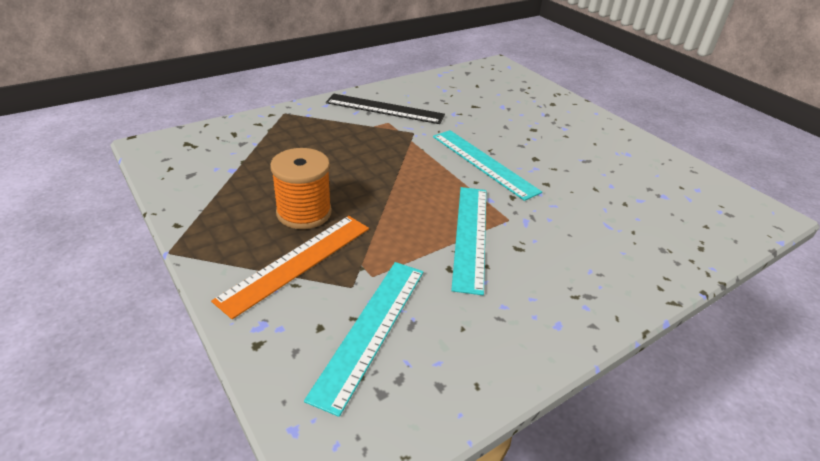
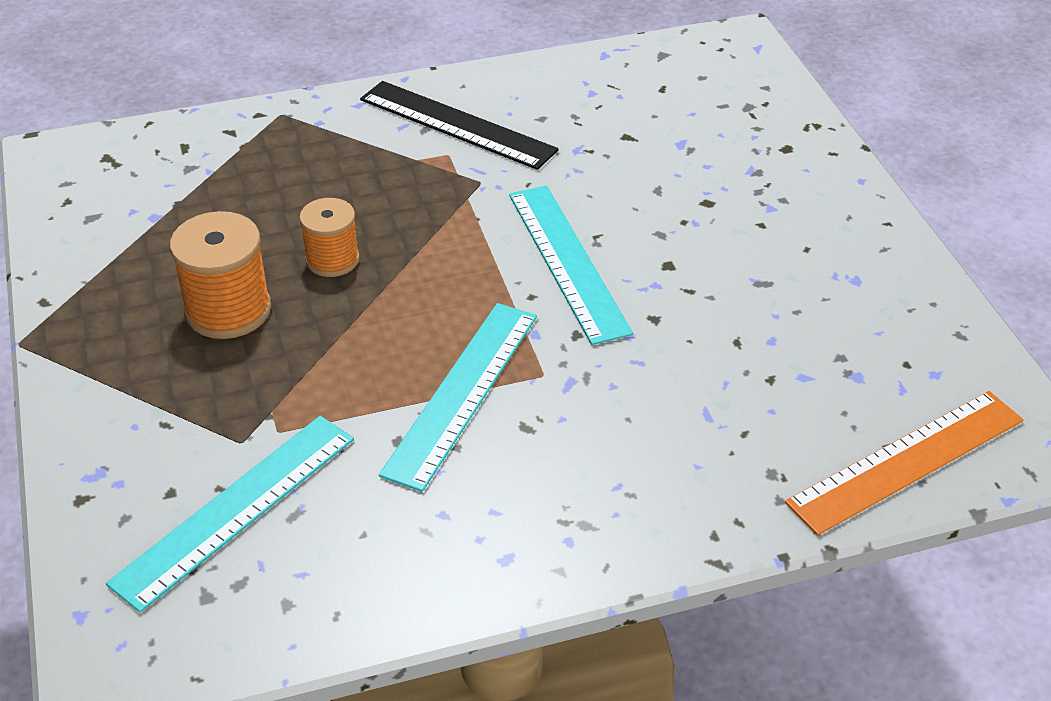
camera: 20 degrees right, 5 degrees up
(297, 262) = (182, 390): orange ruler -> orange ruler (906, 461)
(353, 178) = (332, 260): none -> orange spool

